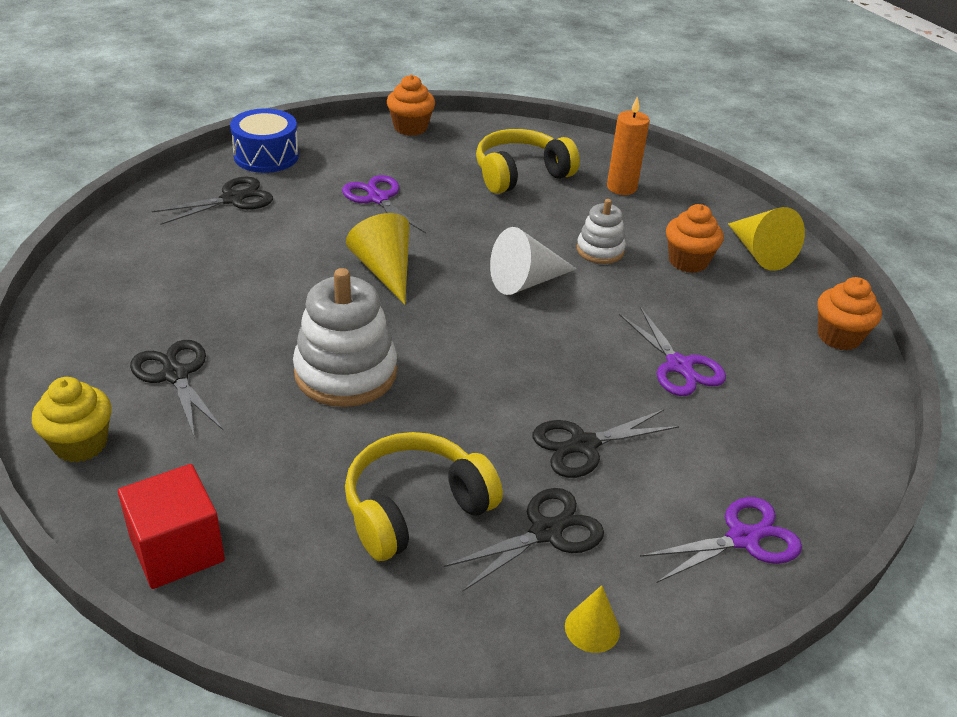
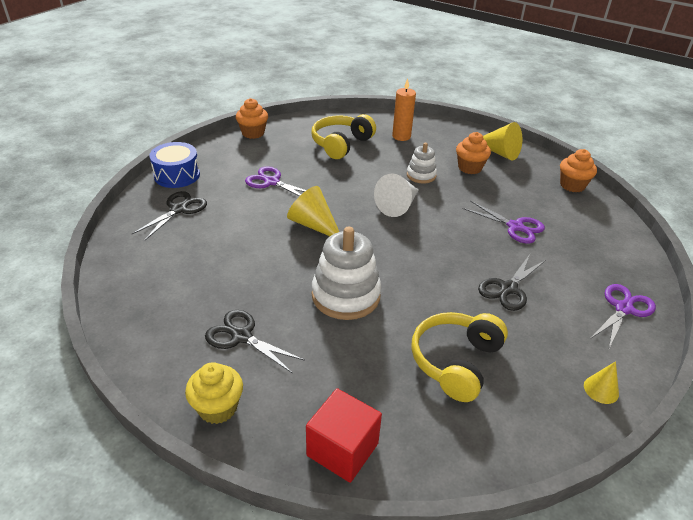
camera: 25 degrees left, 0 degrees up
(546, 532) = (533, 345): black scissors -> none

